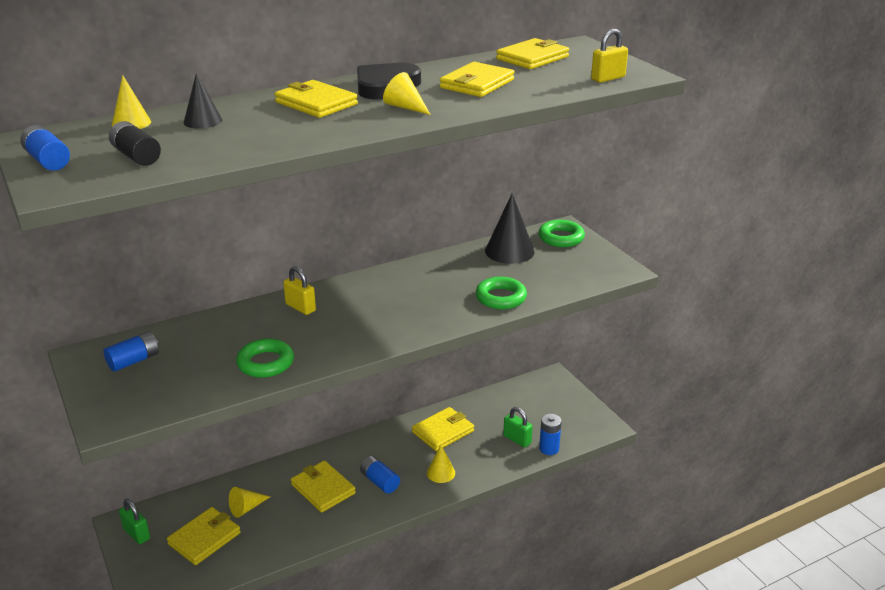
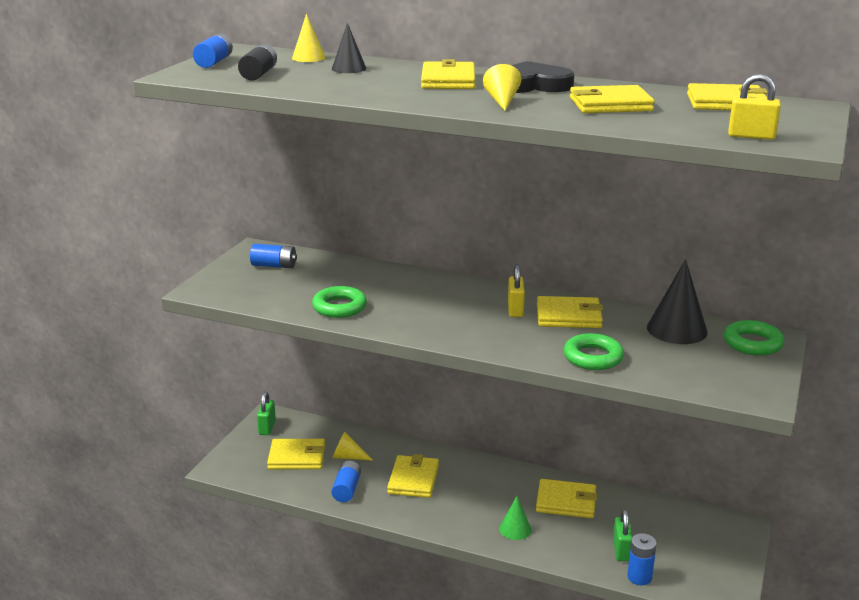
camera: 50 degrees right, 5 degrees down
(300, 307) = (428, 286): yellow padlock -> yellow padlock (515, 310)
(380, 482) = (459, 503): blue battery -> blue battery (346, 489)
(435, 277) = (568, 316): none -> yellow wallet
(441, 473) = (515, 529): yellow cone -> green cone

